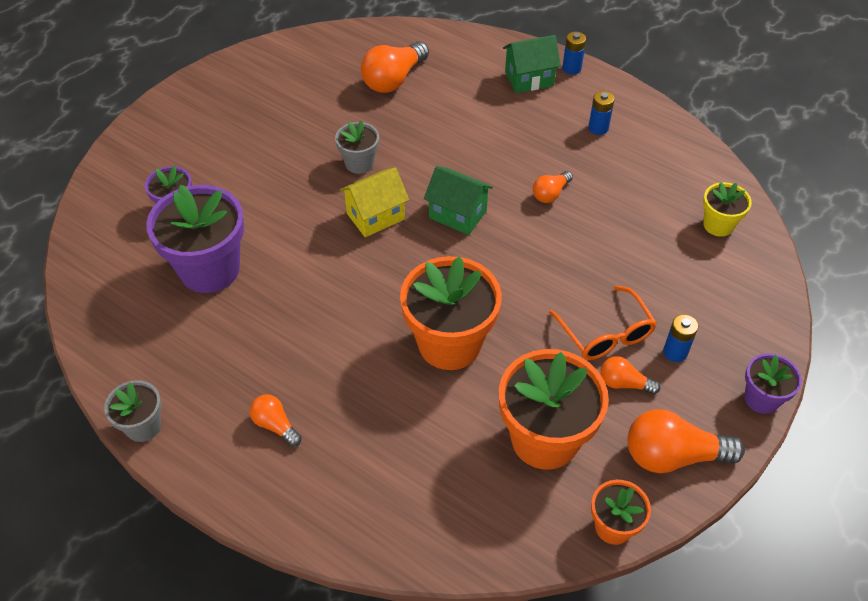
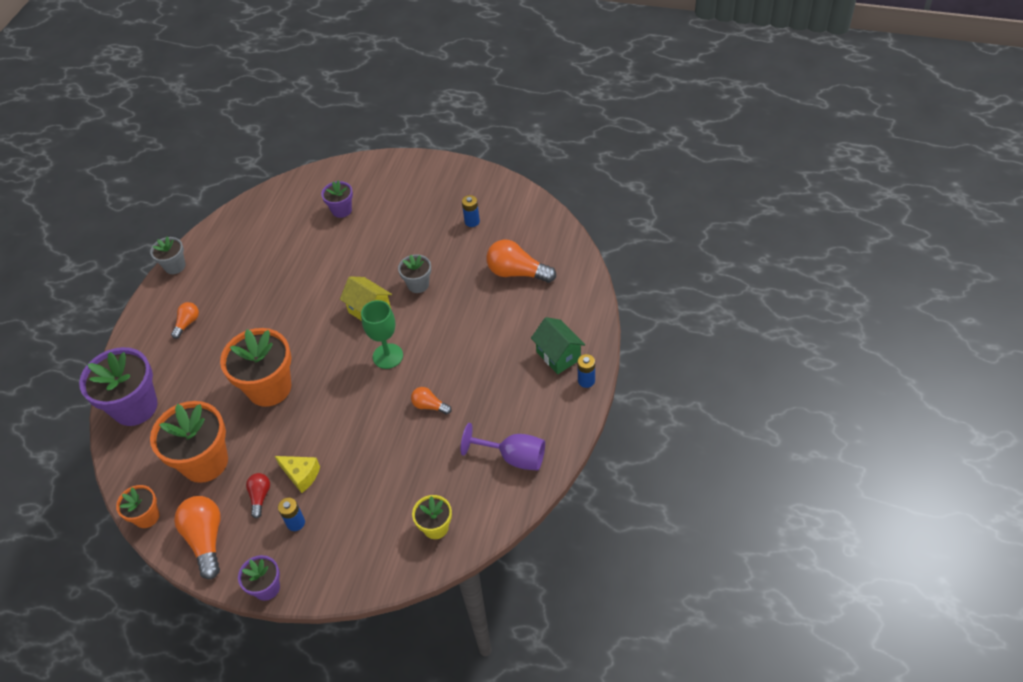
camera: 75 degrees right, 0 degrees up
(209, 269) = (296, 247): purple flower pot -> purple flower pot (135, 407)
(457, 214) = (388, 356): green house -> green goblet
(598, 128) = (518, 418): blue battery -> blue battery (472, 221)
(605, 334) = (301, 475): orange glasses -> yellow cheese
(624, 383) = (260, 497): orange light bulb -> red light bulb
(648, 143) = (514, 457): none -> purple goblet

